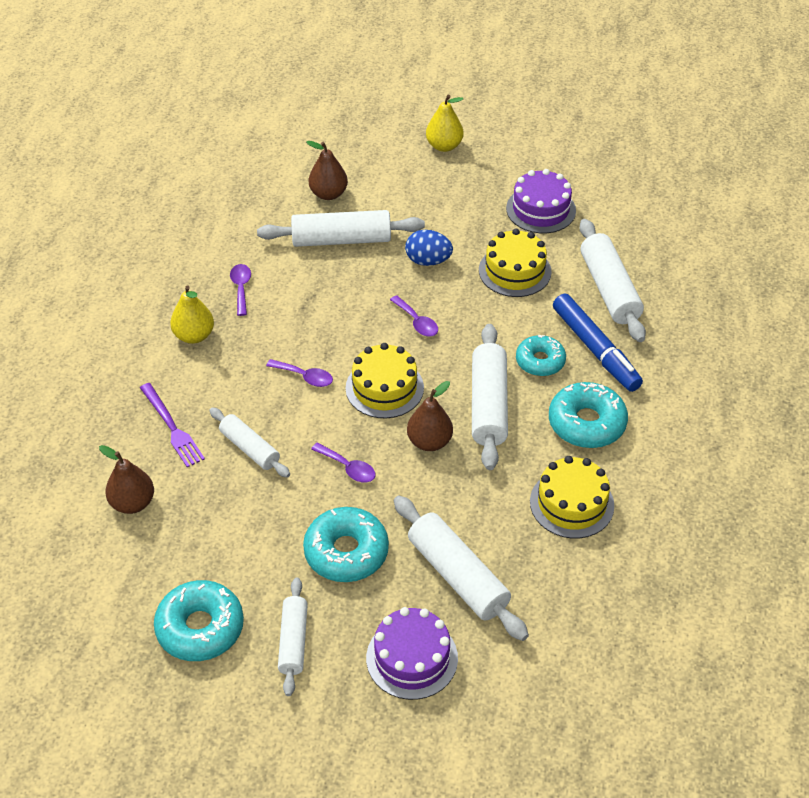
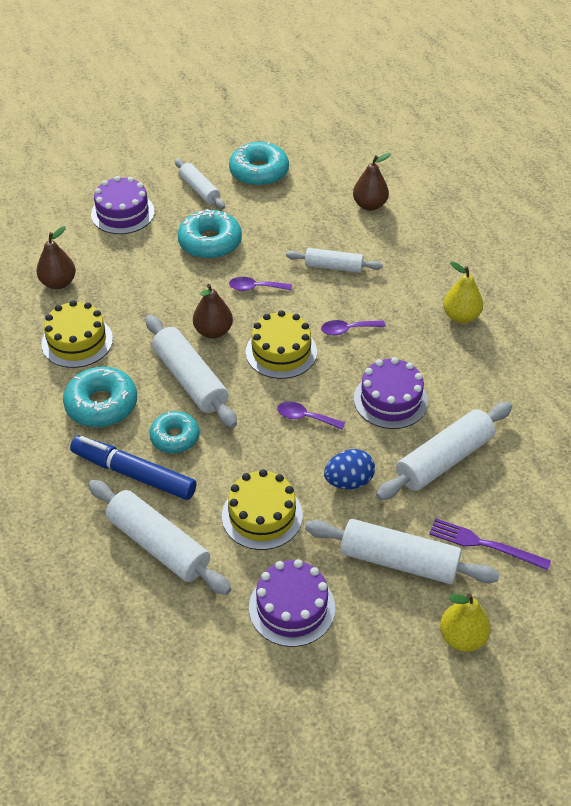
camera: 145 degrees right, 0 degrees up
(172, 427) = (399, 254): purple fork -> purple fork (484, 544)
(241, 288) = (473, 370): purple spoon -> none
(328, 194) = (508, 502): brown pear -> brown pear (58, 283)
(333, 300) = (390, 400): none -> purple cake
(458, 576) = (126, 263): white rolling pin -> white rolling pin (399, 561)

